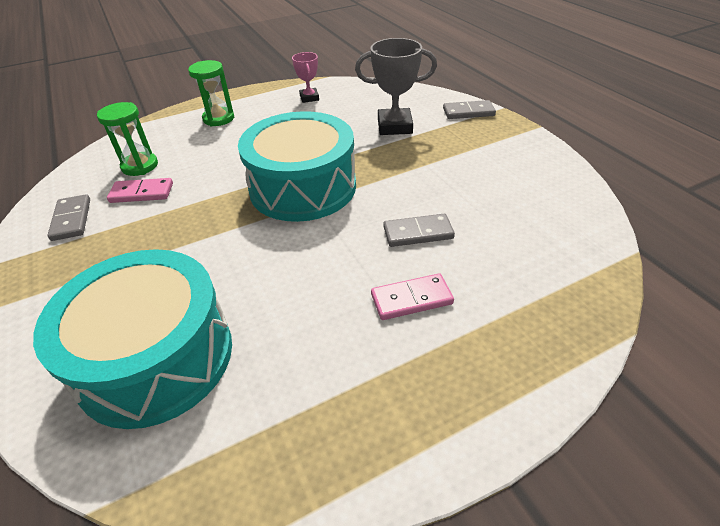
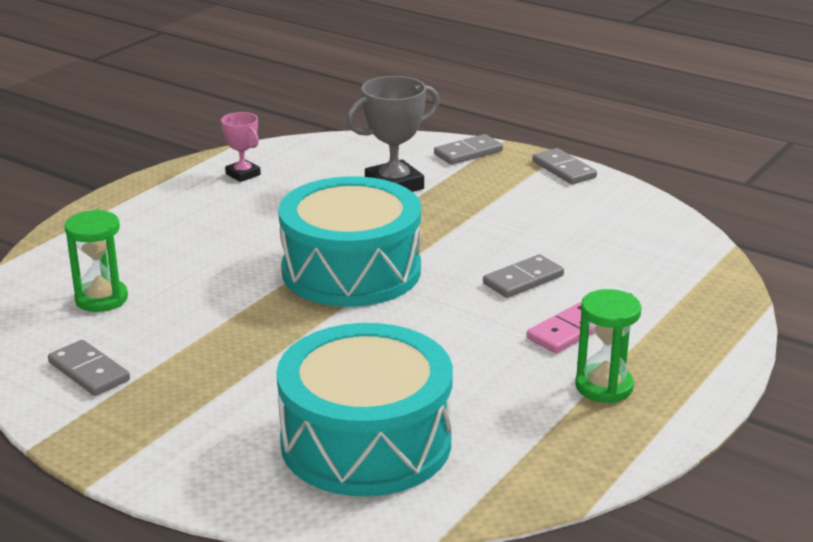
camera: 30 degrees left, 15 degrees down
(142, 193) = (147, 324): pink domino -> none
(218, 119) = (141, 224): green hourglass -> green hourglass (604, 386)
(530, 141) = (563, 169): none -> grey domino

